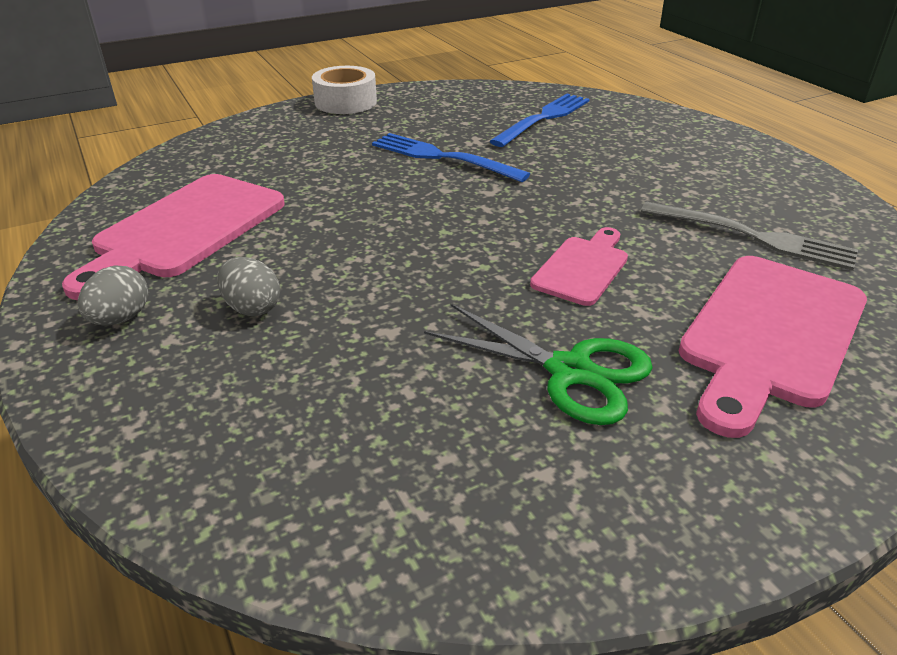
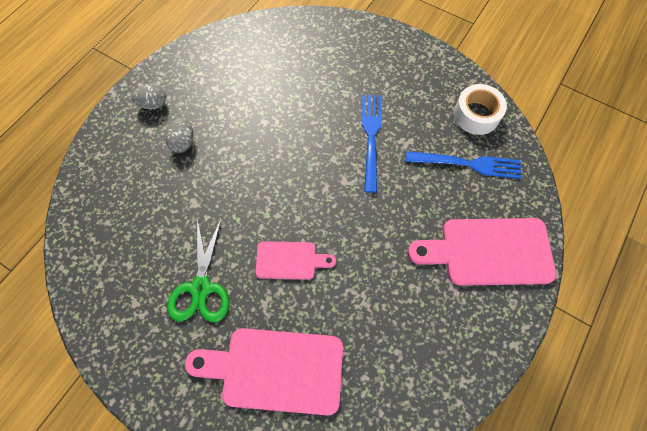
camera: 60 degrees right, 30 degrees up
(184, 230) = (226, 77): pink cutting board -> pink cutting board (489, 251)
(345, 102) = (410, 49): white tape -> white tape (476, 115)
(752, 236) = (377, 339): grey fork -> none

